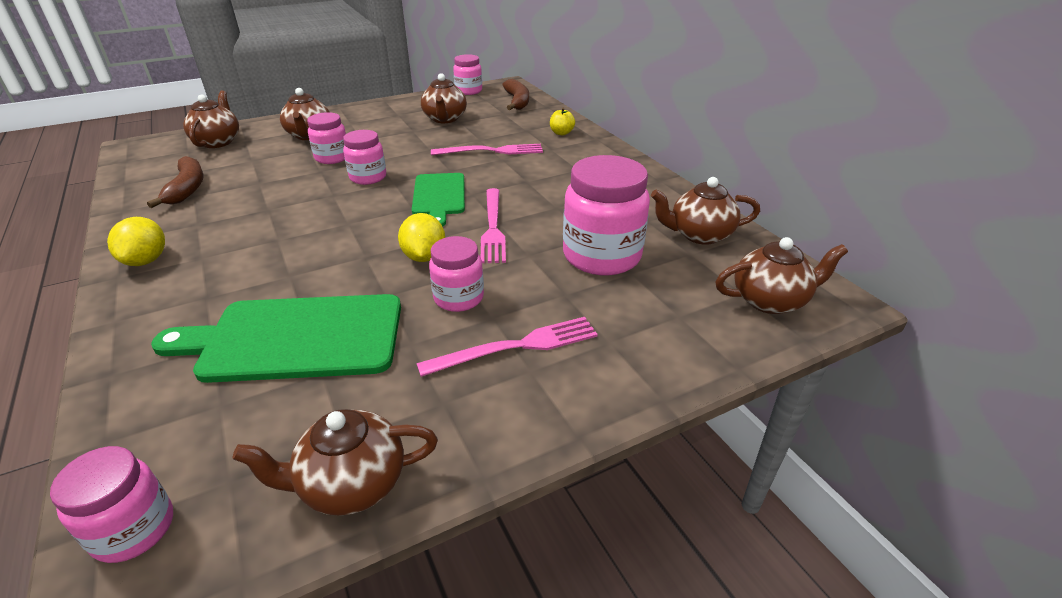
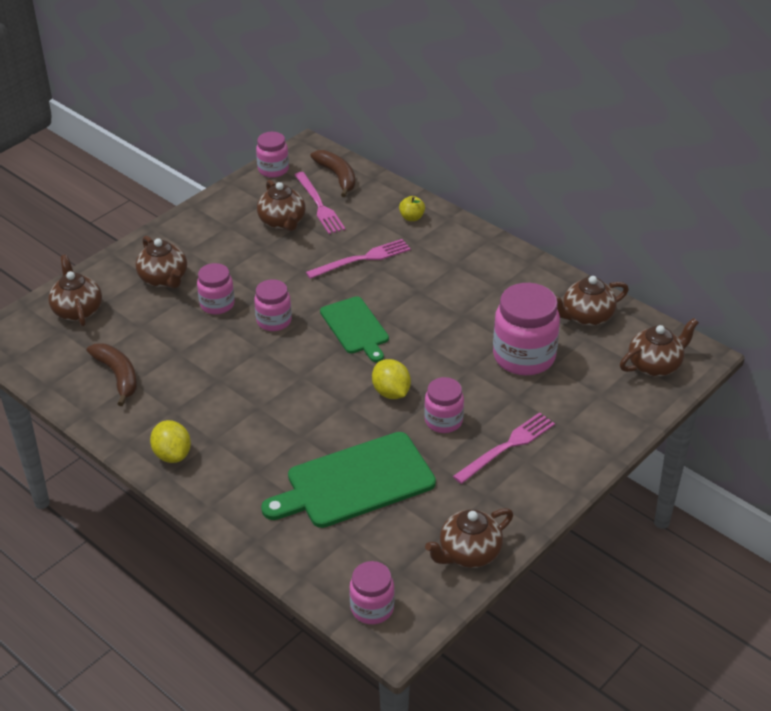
camera: 20 degrees left, 5 degrees up
(492, 227) = (424, 350): pink fork -> pink fork (319, 205)

